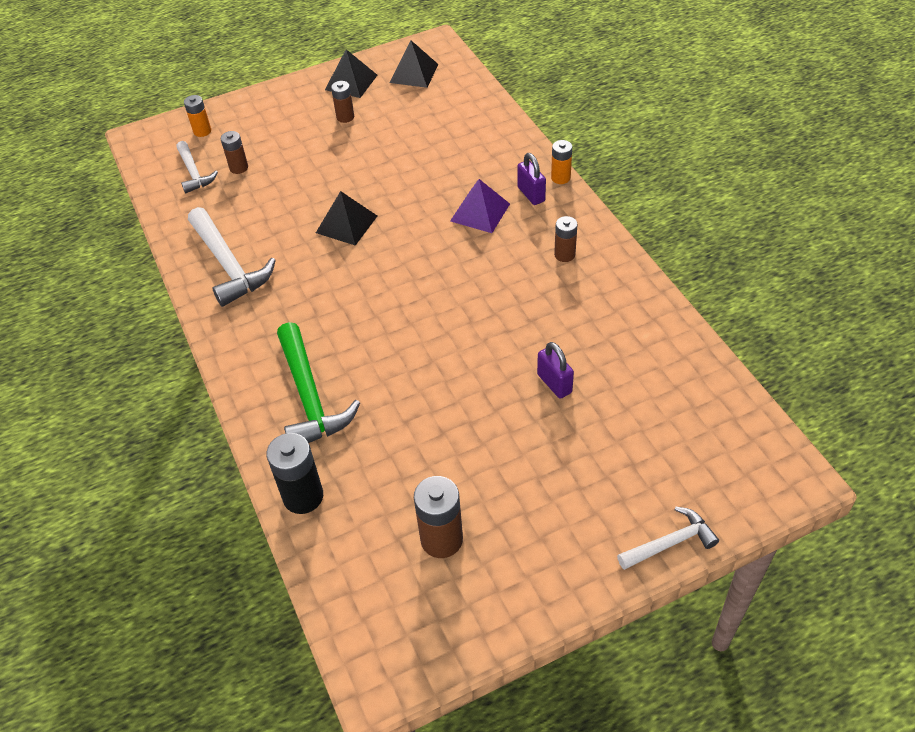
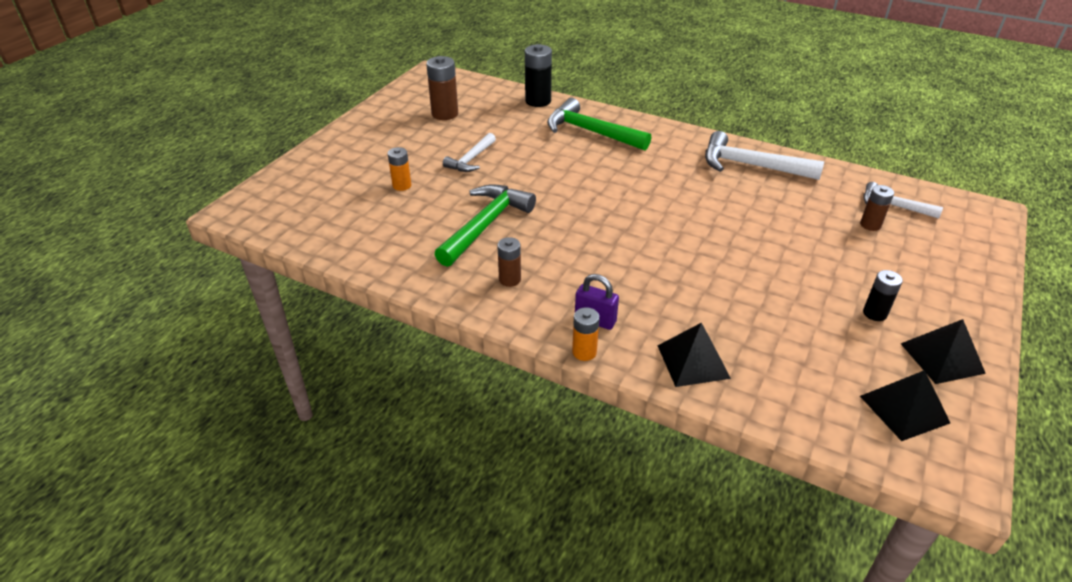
camera: 140 degrees right, 10 degrees down
(202, 131) = (958, 238): orange battery -> orange battery (402, 185)
(345, 117) = (874, 313): brown battery -> black battery
(346, 224) = (716, 224): black pyramid -> black pyramid (693, 361)
(480, 212) = (622, 282): purple pyramid -> none
(539, 320) = (485, 225): none -> green hammer
(554, 383) = (440, 195): purple padlock -> none
(670, 543) = (309, 156): white hammer -> white hammer (471, 159)

